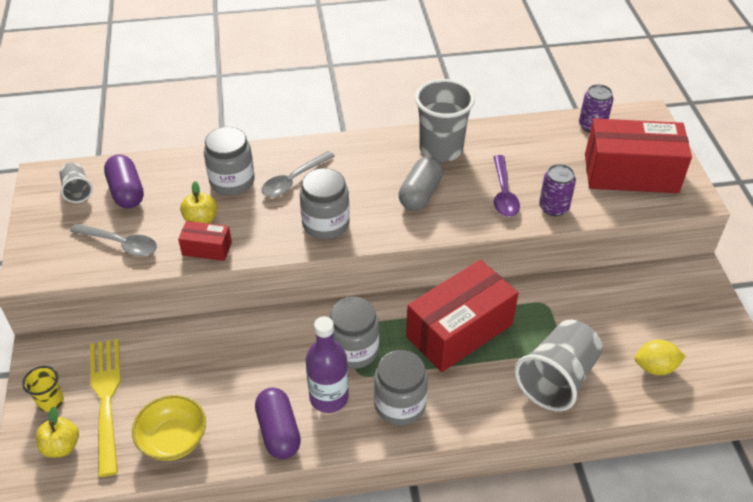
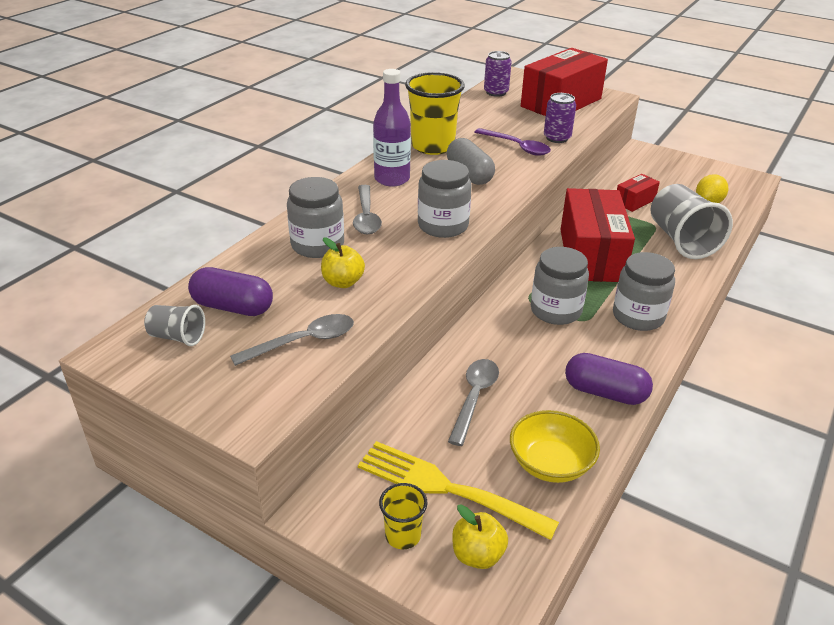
camera: 50 degrees left, 10 degrees down
(205, 362) = (474, 398): none -> grey spoon
(207, 248) = (386, 295): red box -> red box (634, 201)
(329, 397) = (594, 347): purple bottle -> purple bottle (392, 179)
(441, 149) = (433, 146): grey cup -> yellow cup

